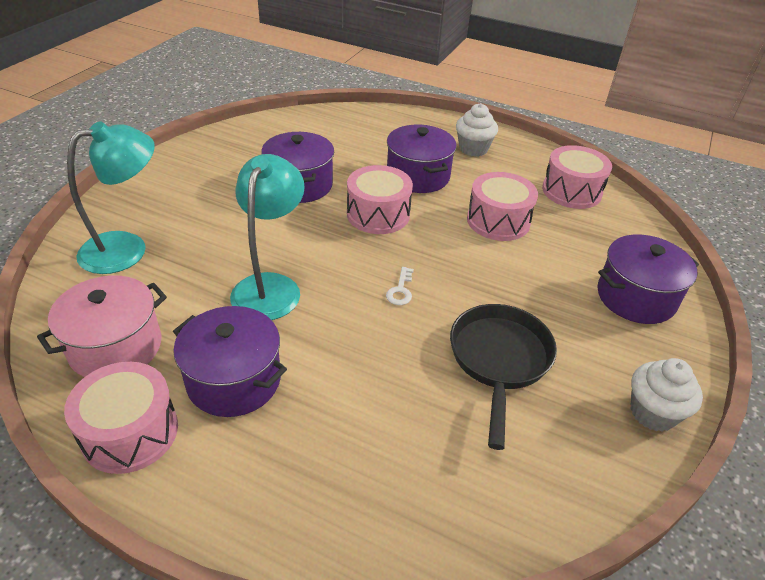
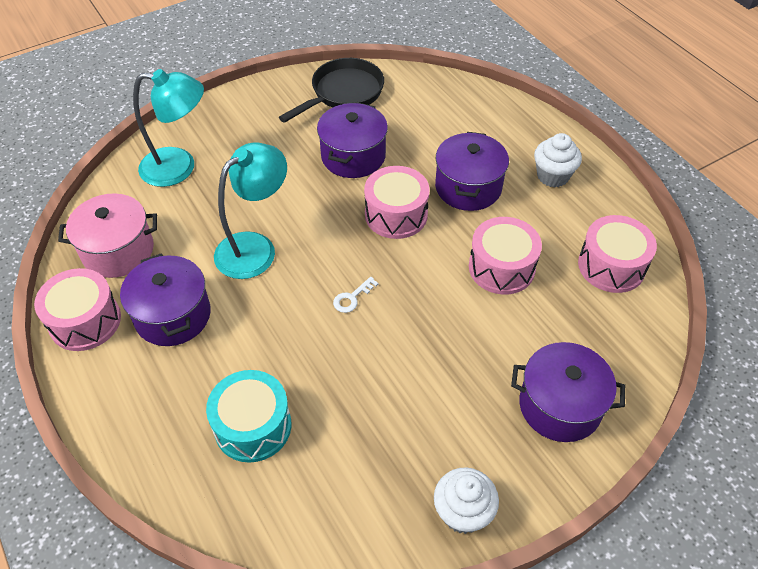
camera: 35 degrees right, 10 degrees up
(410, 440) = (253, 426): none -> turquoise drum
(499, 360) = (376, 400): black pan -> black pan (343, 93)

